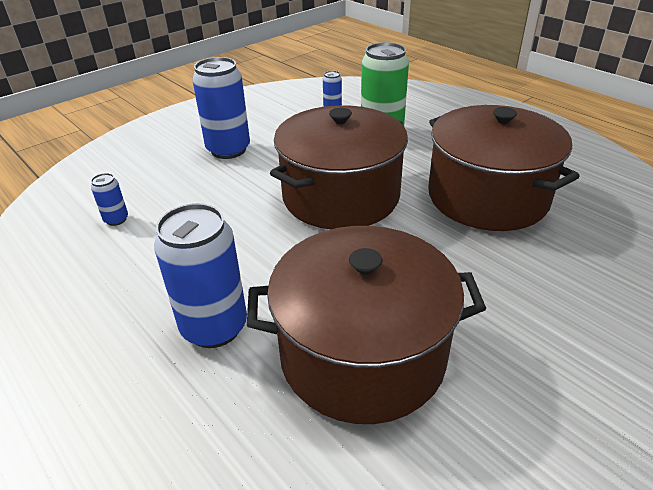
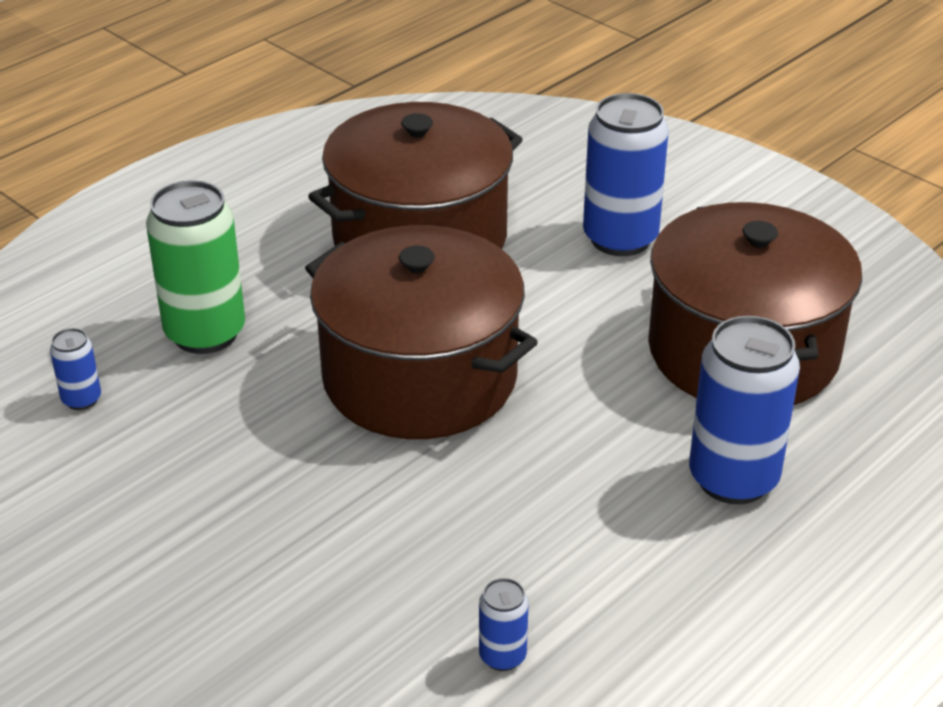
camera: 95 degrees left, 0 degrees up
(228, 150) = (246, 538): blue can -> blue can (620, 238)

